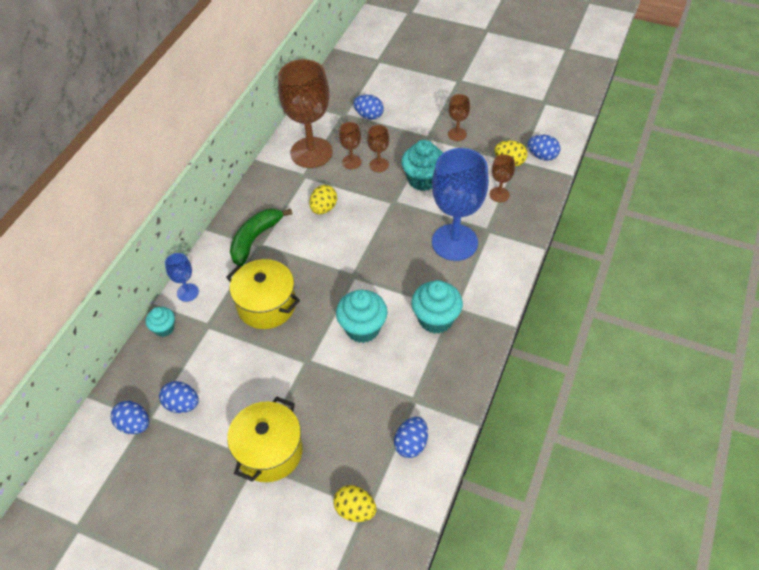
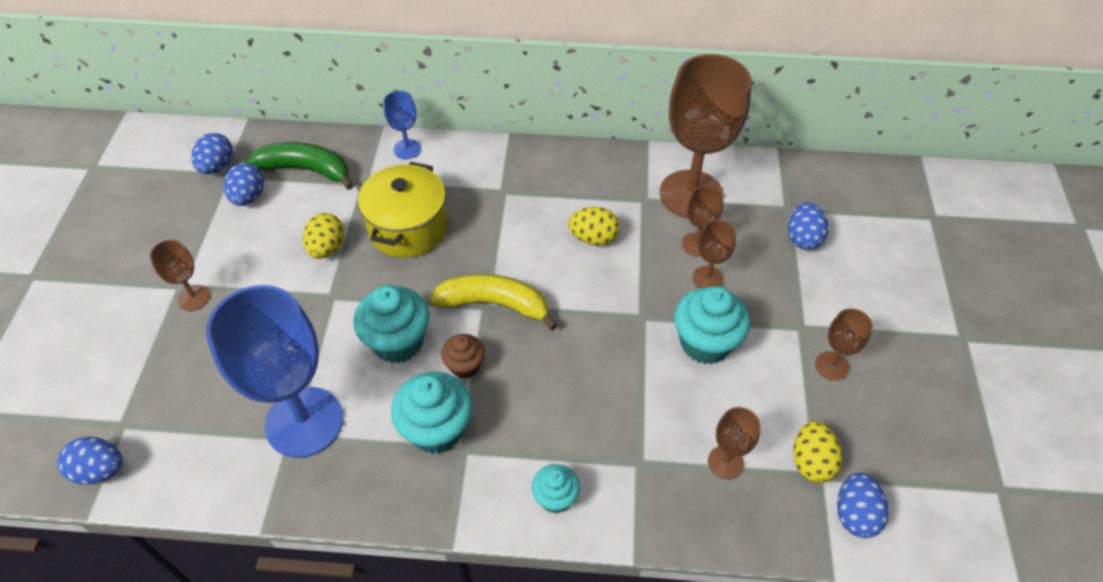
camera: 70 degrees right, 0 degrees up
(164, 328) = (350, 147): turquoise cupcake -> turquoise cupcake (555, 498)
(255, 239) = (511, 184): green banana -> green banana (306, 170)
(269, 451) = (193, 298): yellow pot -> brown goblet
(354, 270) = (494, 304): none -> yellow banana
(355, 510) = (117, 412): yellow egg -> yellow egg (327, 248)
(395, 296) = (465, 366): none -> brown cupcake
(411, 444) = (219, 452): blue egg -> blue egg (100, 470)
(454, 242) = (594, 419): blue goblet -> blue goblet (304, 422)

